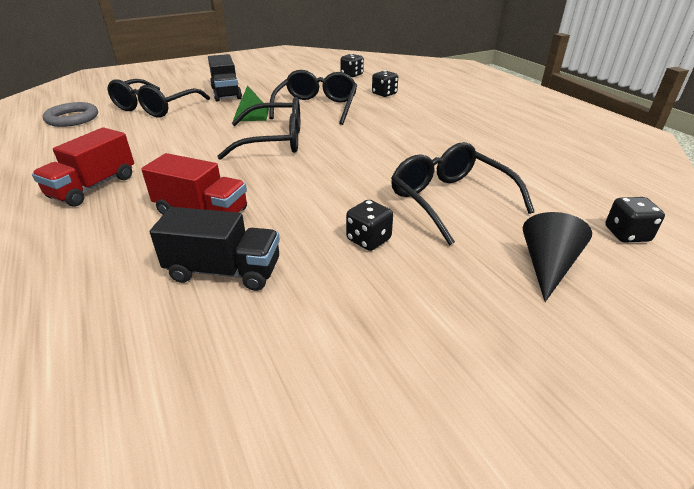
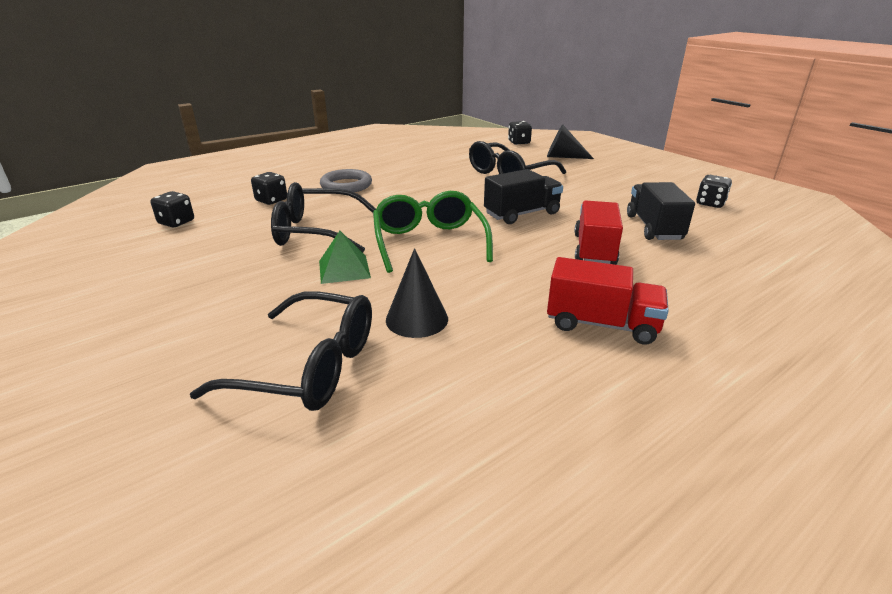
camera: 100 degrees left, 5 degrees down
(72, 118) = (375, 469): grey ring -> grey ring (346, 185)
(170, 131) = (417, 319): none -> black cone
(226, 93) = (237, 308): black truck -> black truck (522, 214)
(275, 141) = (429, 241): black glasses -> green glasses
(368, 240) = (577, 192): black dice -> black dice (710, 203)

